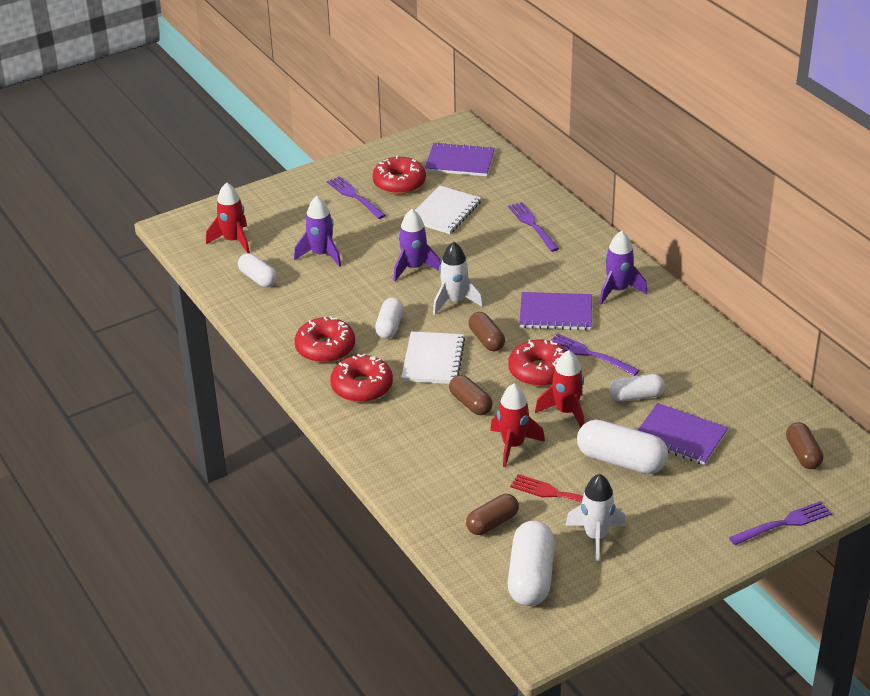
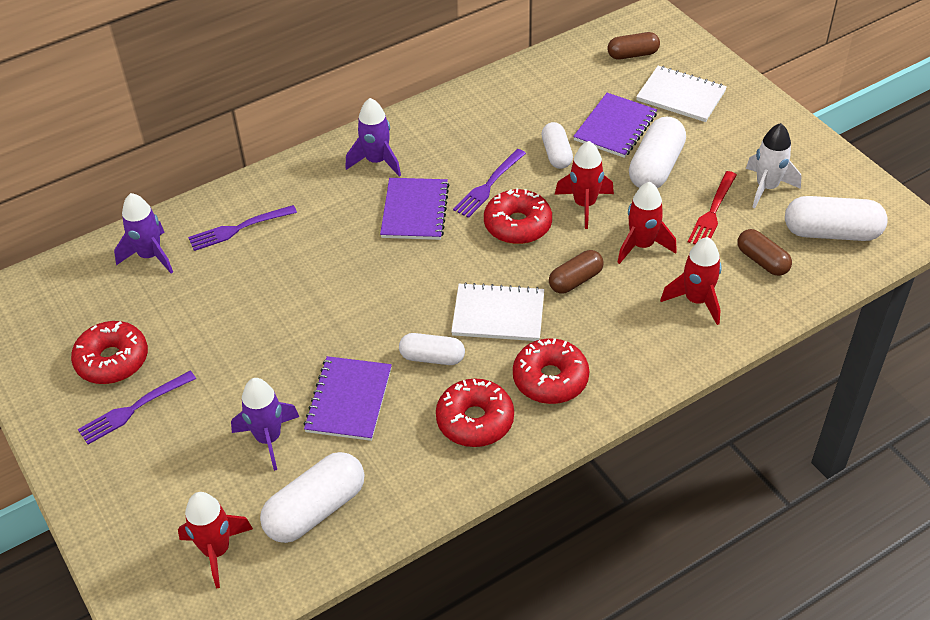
camera: 90 degrees left, 10 degrees up
(258, 278) = (315, 509): white capsule -> white capsule, size x1.60
(414, 268) = (312, 338): purple rocket -> purple rocket (150, 256)
(443, 475) = (696, 300): none -> red rocket
(444, 212) = (192, 311): white notebook -> white notebook (681, 96)
(454, 301) = (386, 297): white rocket -> none
(460, 162) = (77, 298): purple notebook -> purple notebook (349, 400)
(486, 340) = (461, 268): brown capsule -> none
(783, 523) = (725, 72): purple fork -> none

